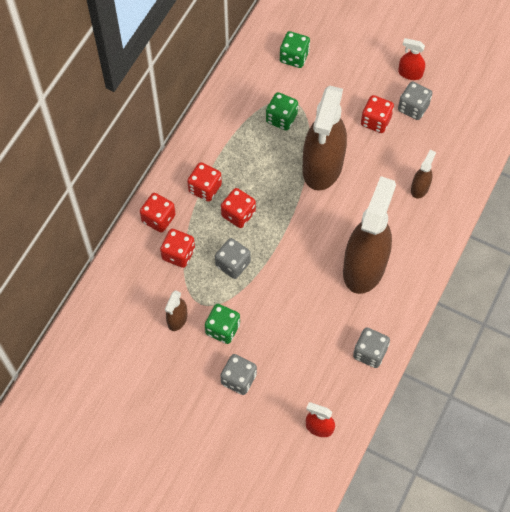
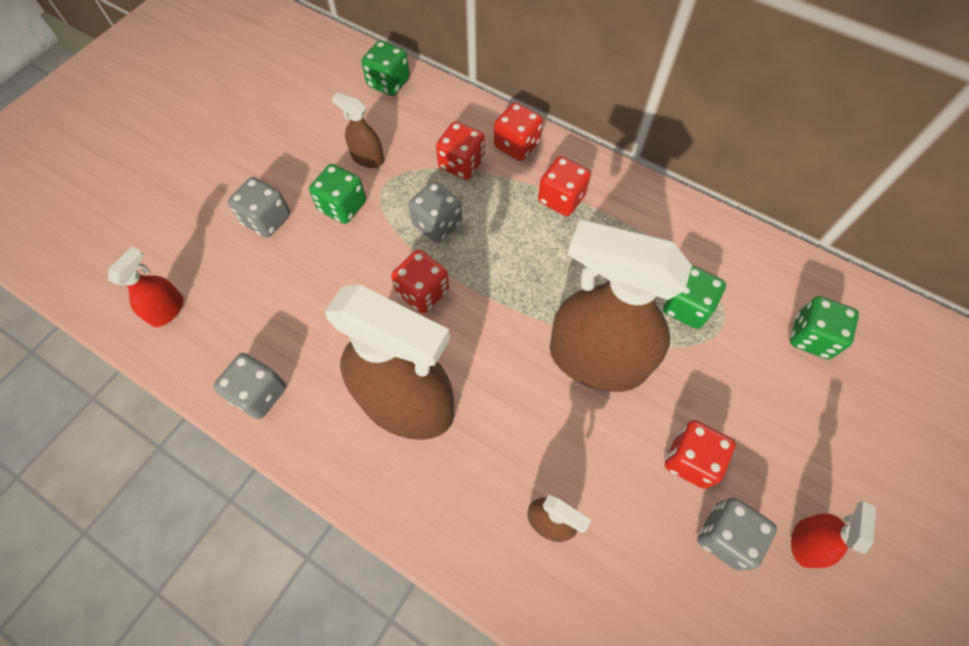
camera: 95 degrees right, 0 degrees up
(98, 316) = (388, 83): none -> green dice
(238, 214) = (516, 236): red dice -> red dice (423, 292)

